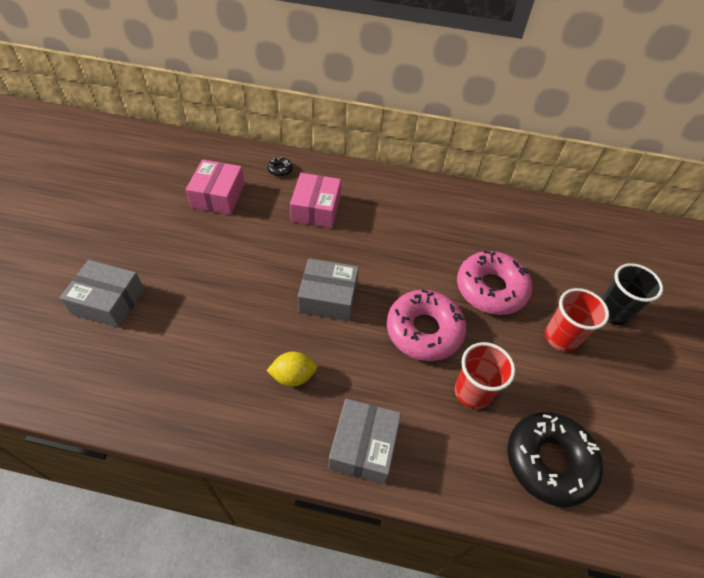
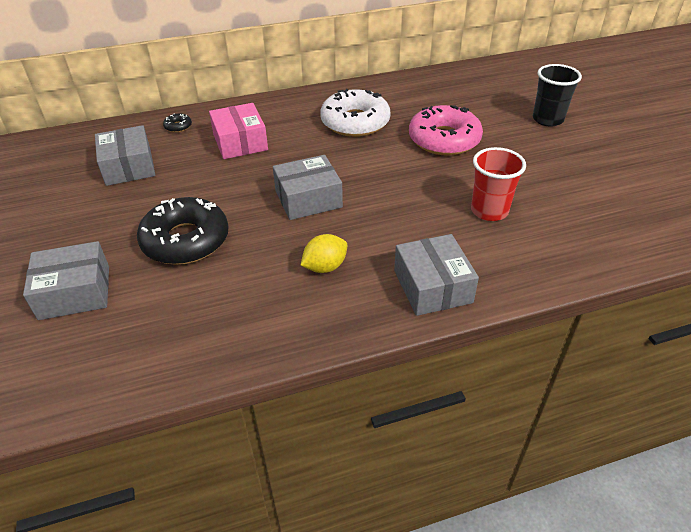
camera: 25 degrees left, 10 degrees down
(218, 196) = (129, 167): pink box -> grey box
(424, 330) = (414, 188): pink donut -> none
(425, 231) = (355, 122): none -> white donut
(549, 461) = (585, 228): black donut -> black donut (186, 240)
(561, 337) = (525, 149): red cup -> none

